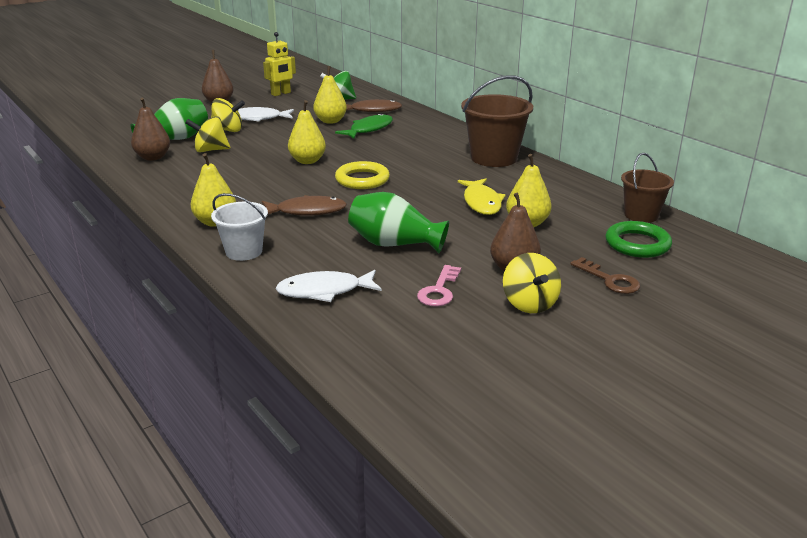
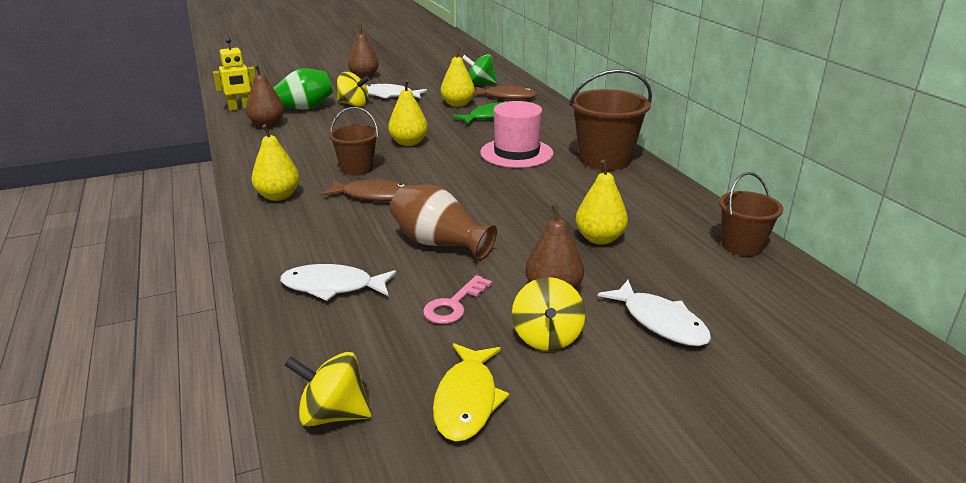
camera: 15 degrees right, 0 degrees up
(210, 150) = (324, 122): yellow spinning top -> yellow spinning top (333, 414)
(244, 251) = (283, 231): white bucket -> none
(274, 189) = (357, 168): none -> brown bucket
(281, 93) = (427, 73): yellow robot -> yellow robot (240, 108)
(362, 179) = (450, 168): yellow ring -> none
(394, 244) = (439, 243): green vase -> brown vase
(413, 160) = (516, 153): none -> pink hat
(481, 202) = (562, 208): yellow fish -> yellow fish (467, 400)
(609, 280) = (660, 322): brown key -> white fish
(637, 244) = (718, 281): green ring -> none

